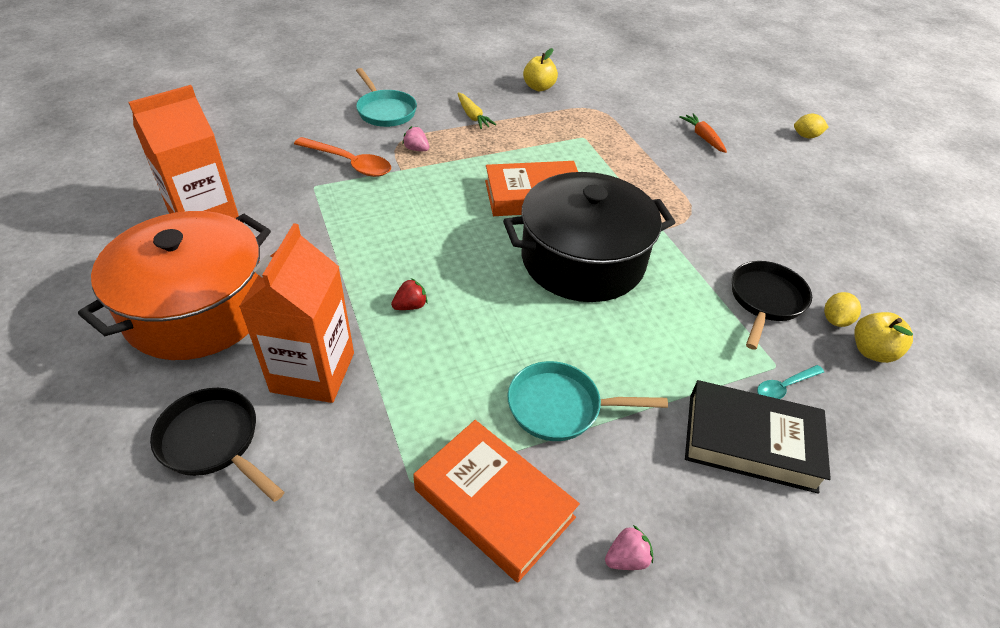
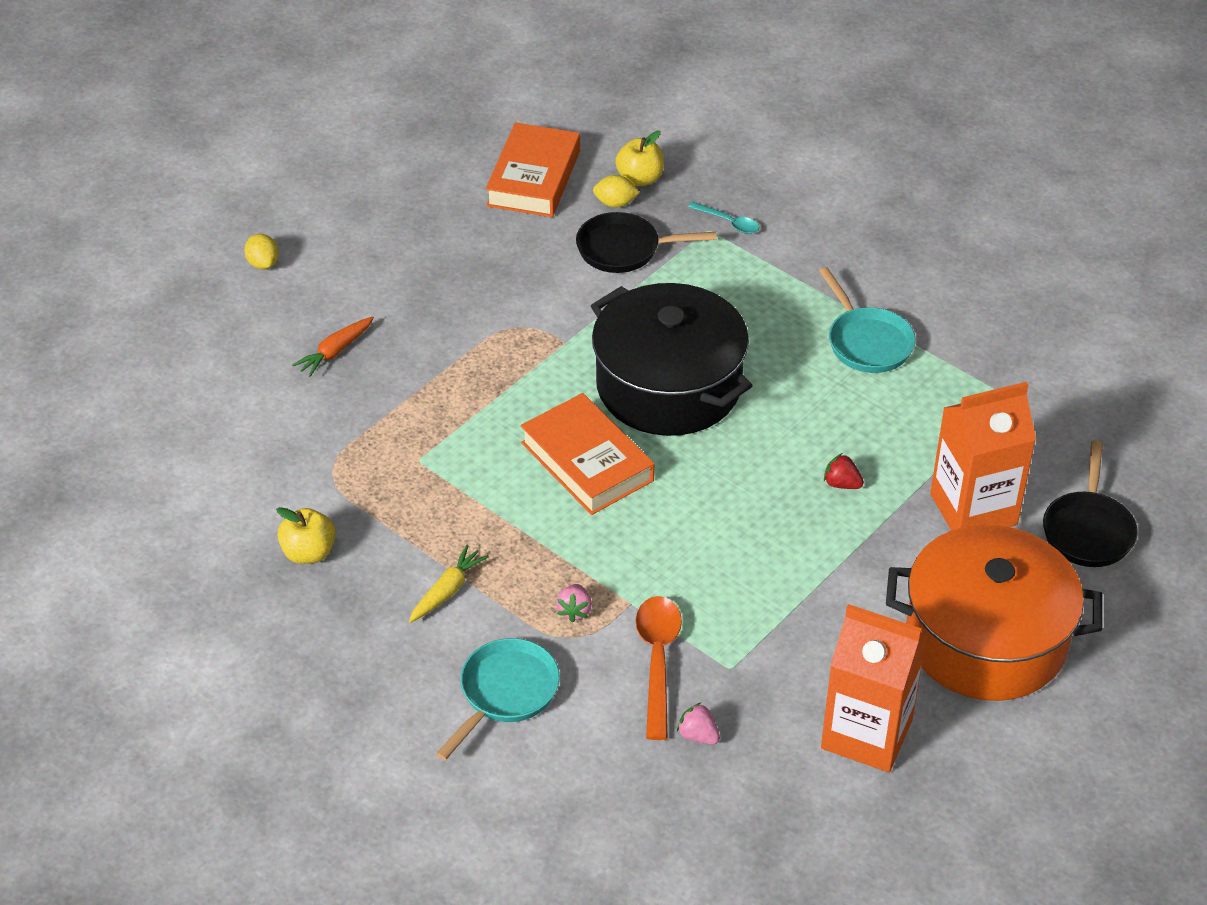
camera: 115 degrees left, 0 degrees up
(494, 503) = (984, 348): orange book -> orange book (534, 178)
(626, 558) = (961, 271): pink strawberry -> pink strawberry (698, 735)
(751, 441) = (805, 231): black book -> none

